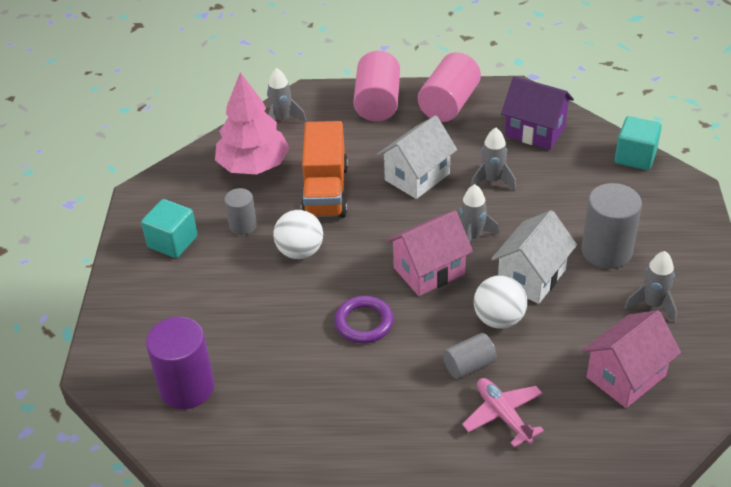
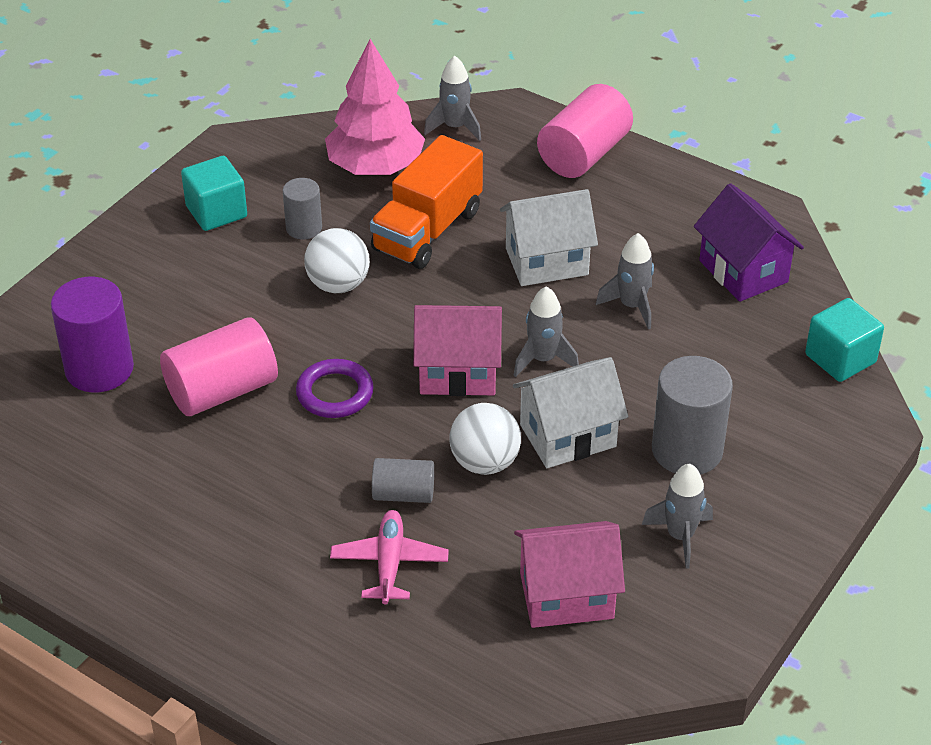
camera: 30 degrees right, 0 degrees up
(449, 104) = (668, 192): pink cylinder -> pink cylinder (222, 390)

